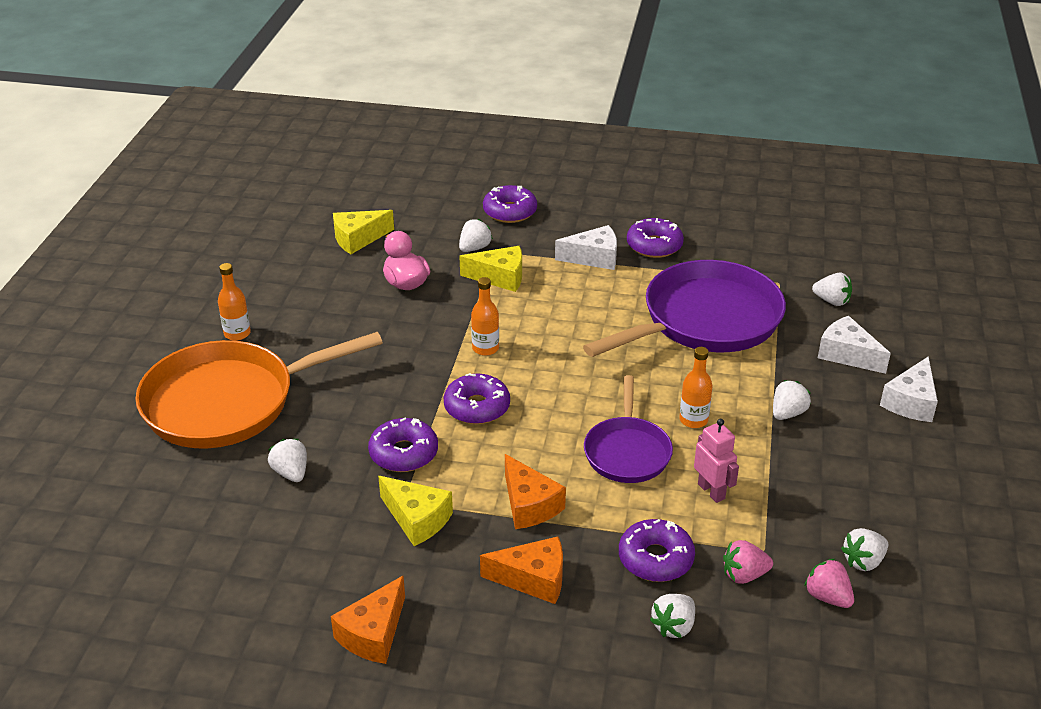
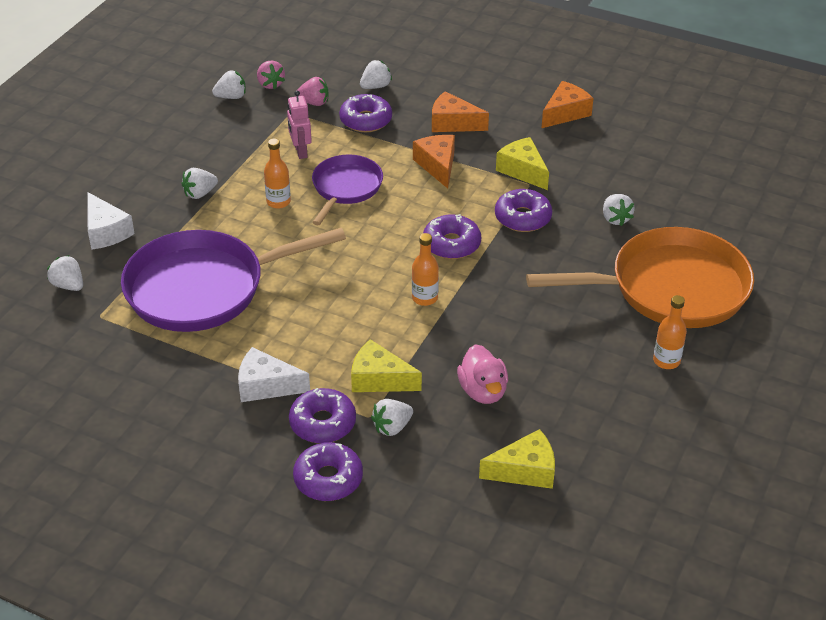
camera: 165 degrees left, 5 degrees up
(654, 245) = (191, 389): purple donut -> purple donut (322, 423)
(911, 402) = (95, 184): white cheese -> none

